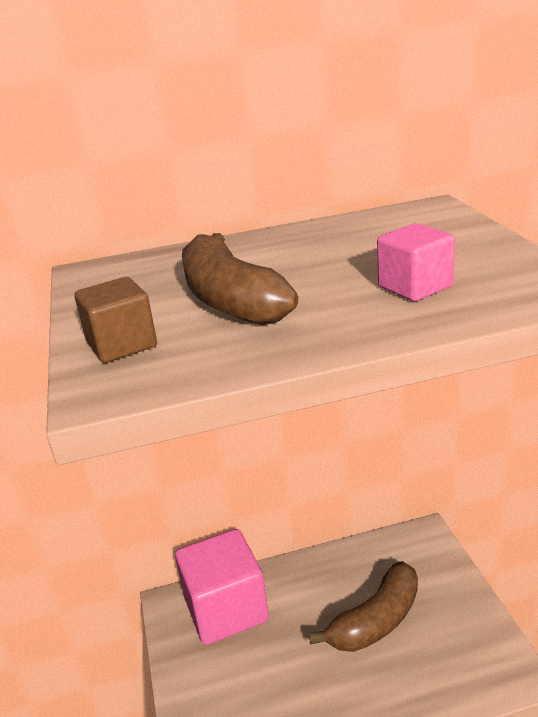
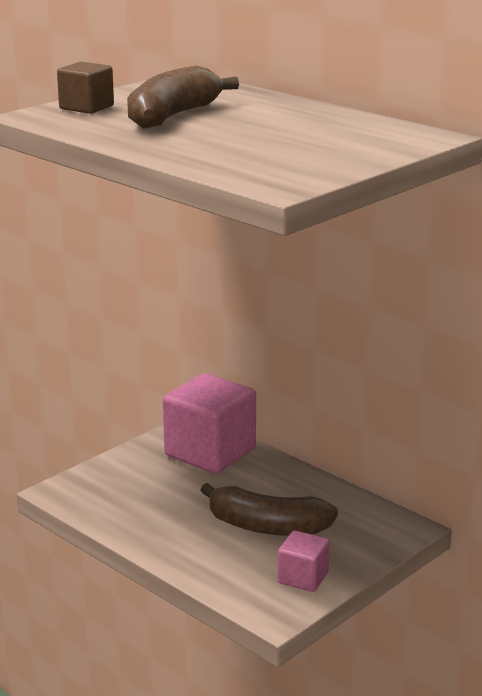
camera: 55 degrees right, 5 degrees down
(415, 287) = (244, 151): pink cube -> pink cube (303, 578)

